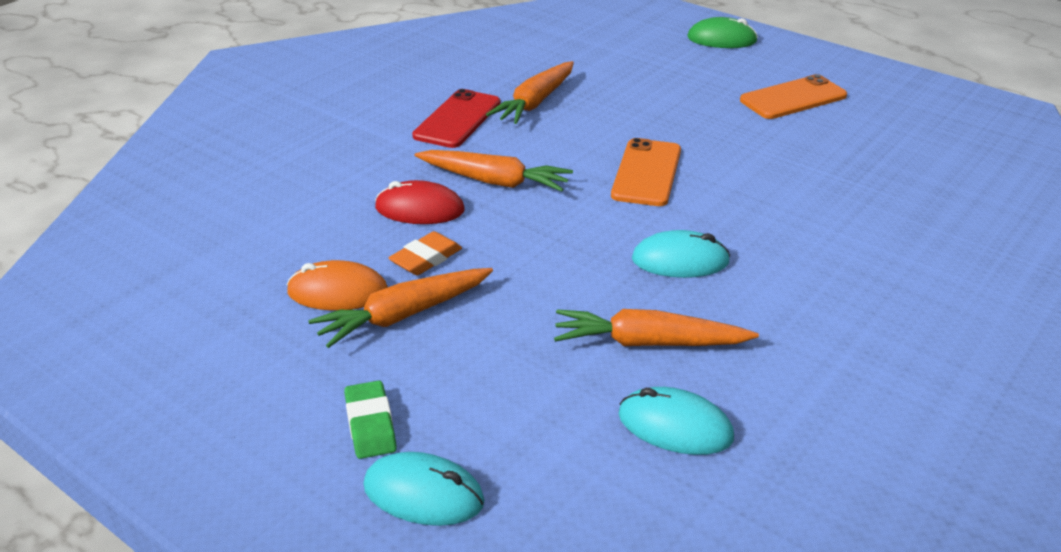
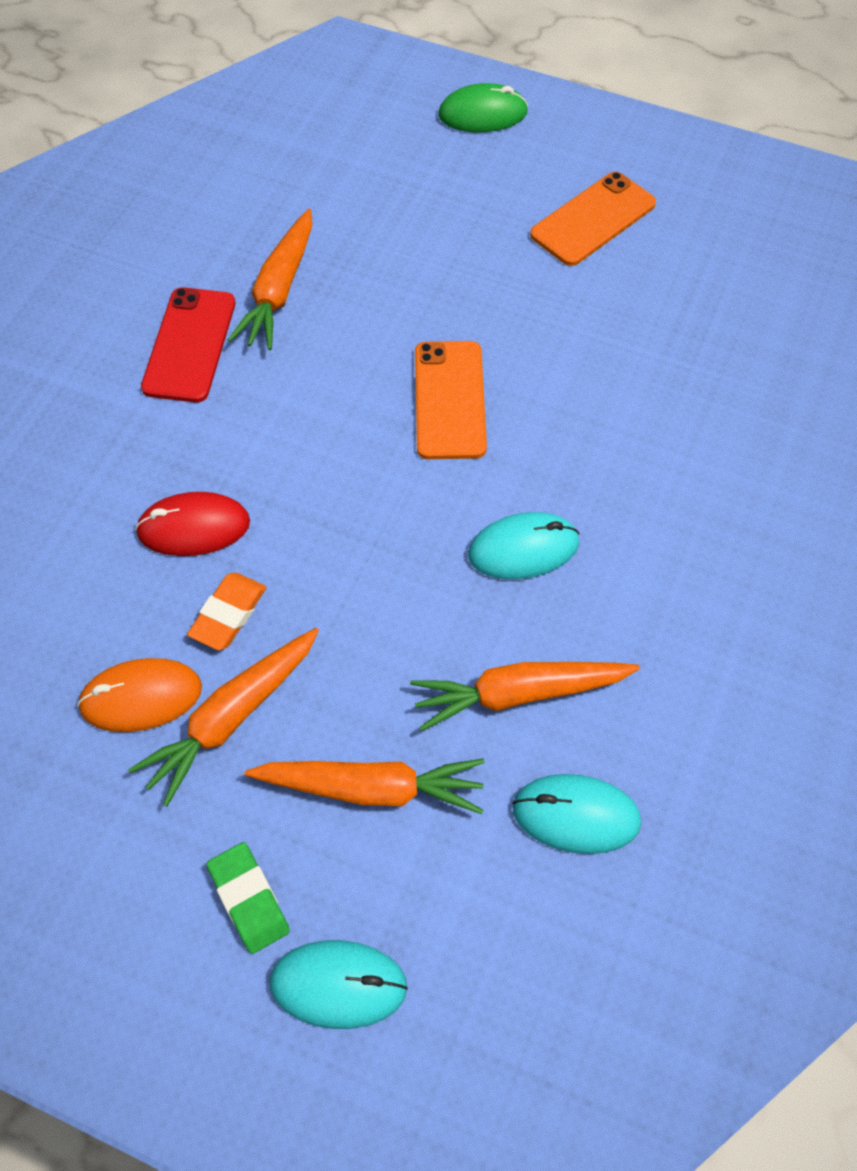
camera: 15 degrees left, 25 degrees up
(494, 181) = (270, 455): orange carrot -> orange carrot (372, 788)

